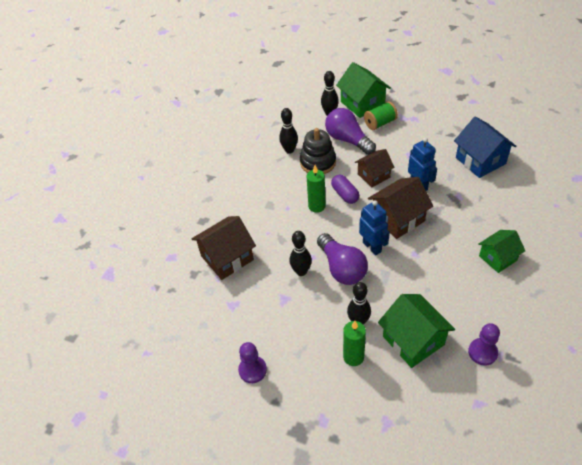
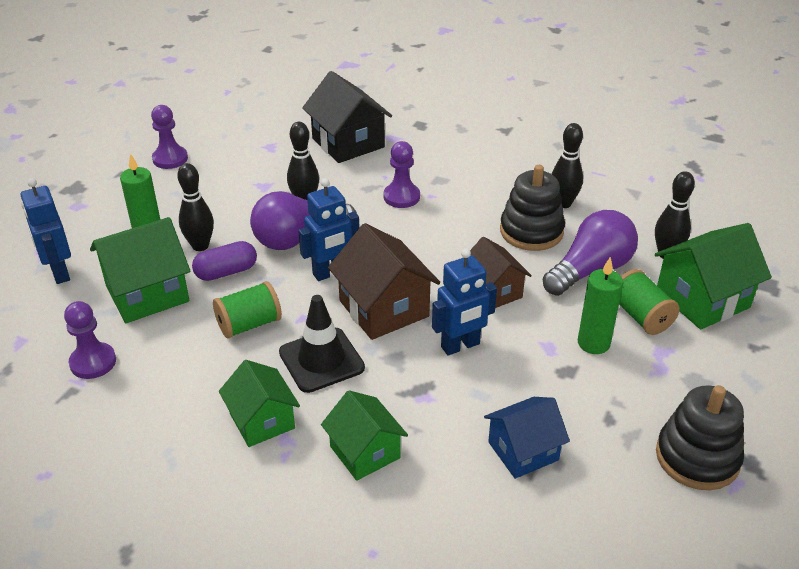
camera: 90 degrees right, 10 degrees down
(227, 258) = (348, 143): brown house -> black house
(290, 222) = (401, 197): none -> purple pawn
(316, 206) = (429, 223): green candle -> green candle (593, 343)
(345, 194) = (450, 254): purple capsule -> purple capsule (226, 272)
(404, 404) = (59, 273): none -> blue robot
(427, 278) = (249, 324): none -> green spool
(446, 240) = (321, 360): none -> black traffic cone
(464, 110) = (697, 457): none -> black stacking toy
(480, 160) = (523, 451): blue house -> blue house, size x0.66
(502, 214) = (365, 452): none -> green house

